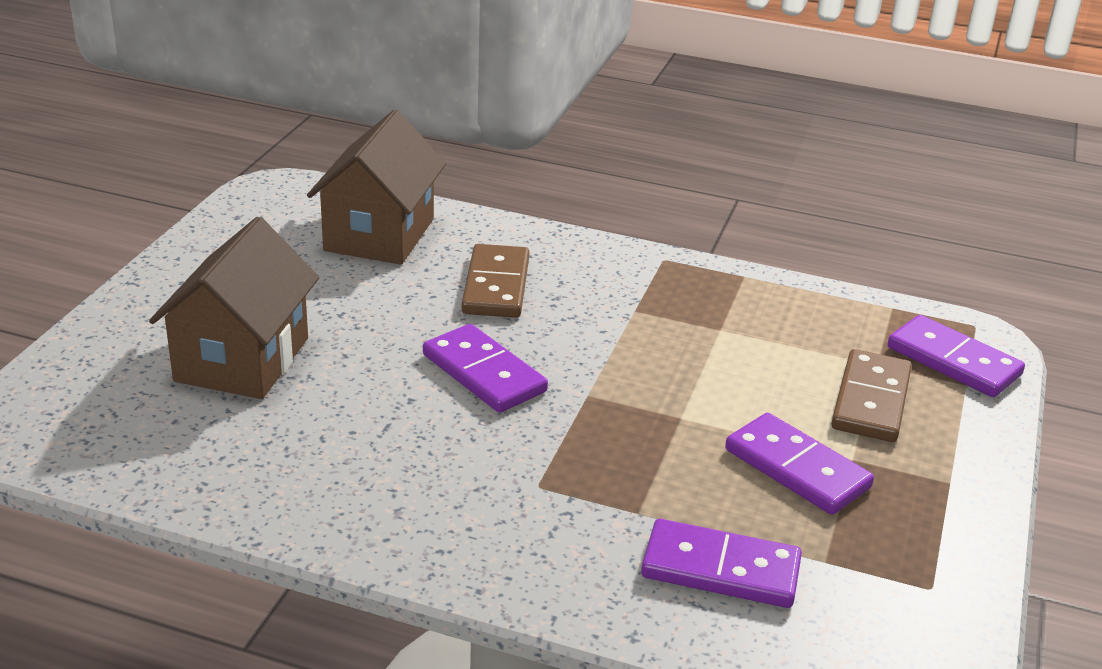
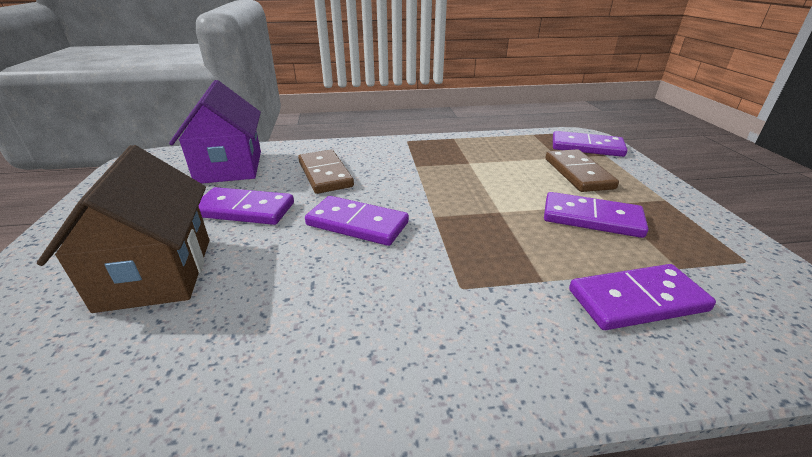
camera: 25 degrees left, 0 degrees up
(365, 310) = (244, 210): none -> purple domino
(379, 234) = (229, 167): brown house -> purple house

